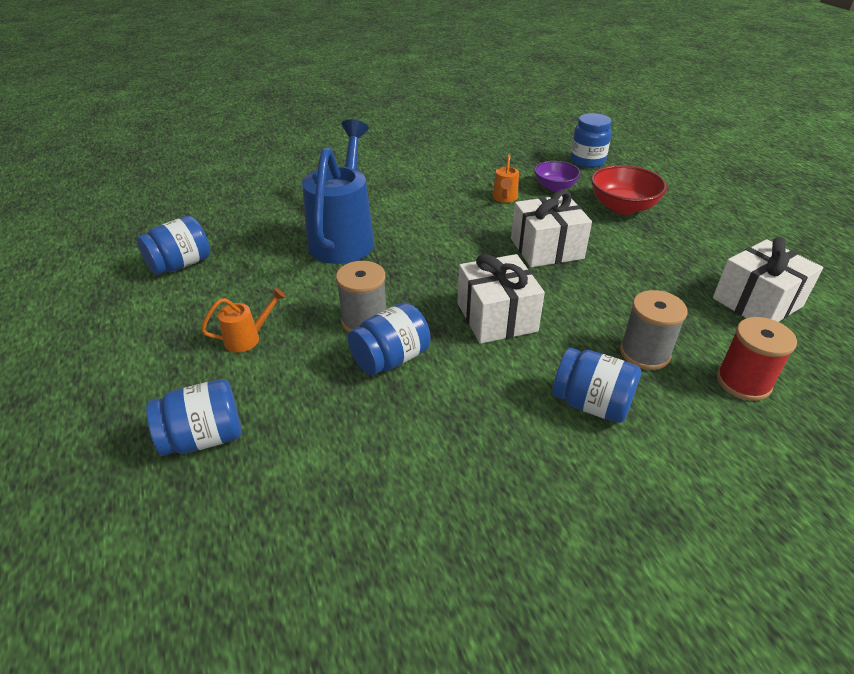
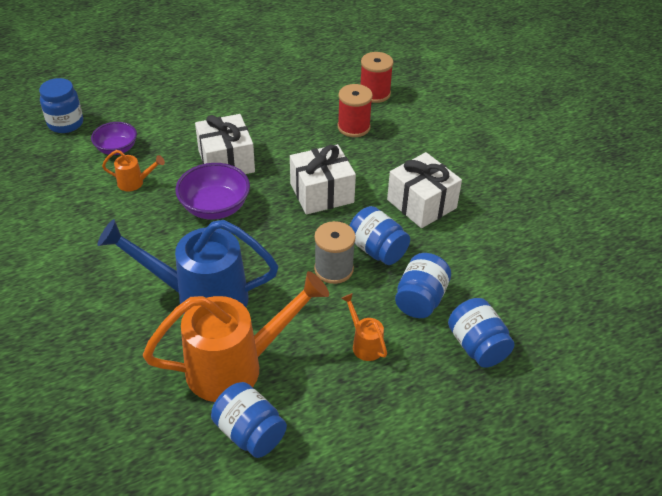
camera: 95 degrees left, 5 degrees up
(255, 257) = (236, 366): none -> orange watering can
(469, 243) = (215, 207): none -> purple bowl
(591, 404) = (404, 155): blue jar -> blue jar (420, 299)
(622, 207) = (161, 113): red bowl -> none
(644, 353) = (353, 127): grey spool -> red spool
(757, 302) = (295, 72): white gift -> white gift (421, 204)

